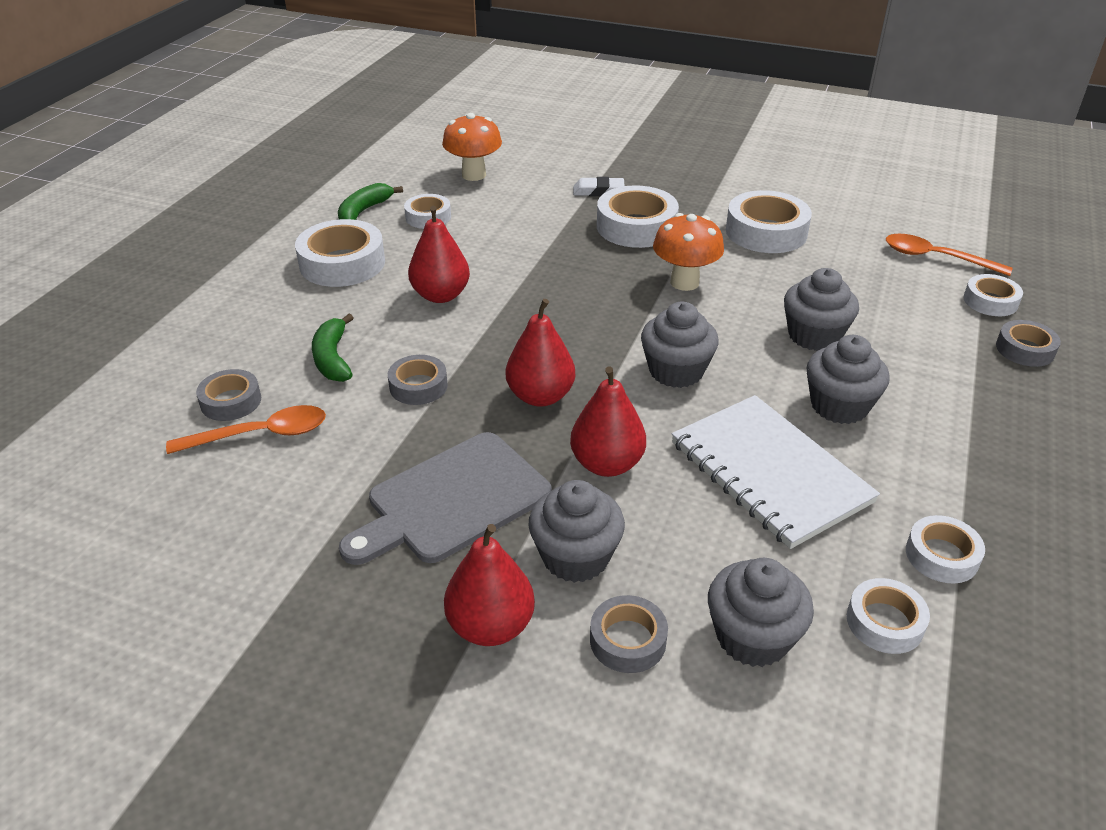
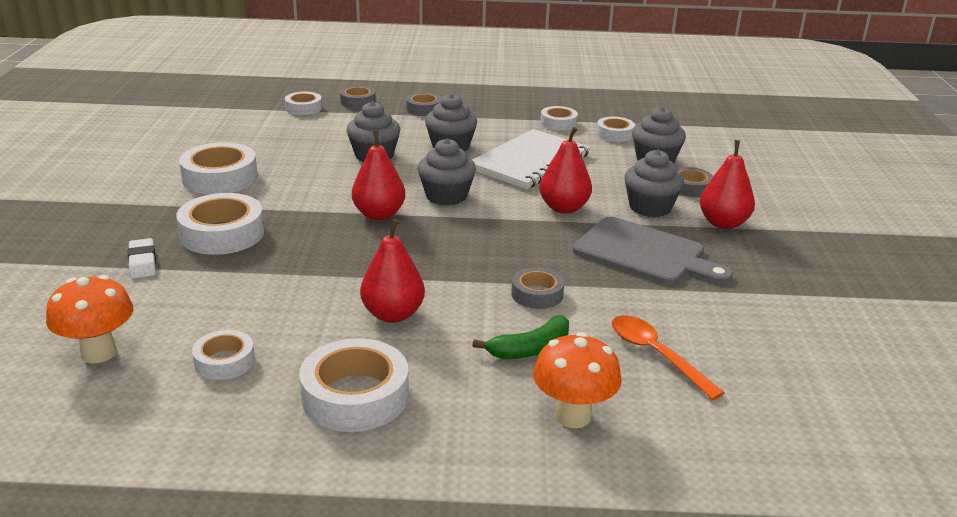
camera: 110 degrees left, 10 degrees down
(231, 401) = (631, 388): grey tape -> grey tape (424, 109)
(364, 211) = (217, 418): green banana -> none
(540, 396) = (511, 240): red pear -> red pear (379, 214)
(684, 282) = (319, 203): orange mushroom -> orange mushroom (573, 416)
(935, 258) = (247, 122): orange spoon -> none

